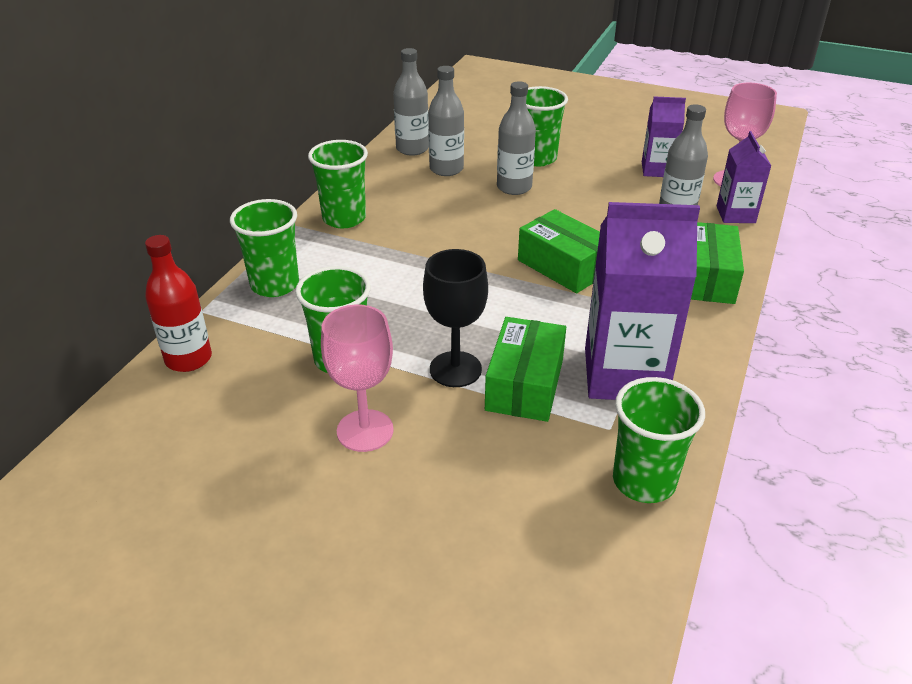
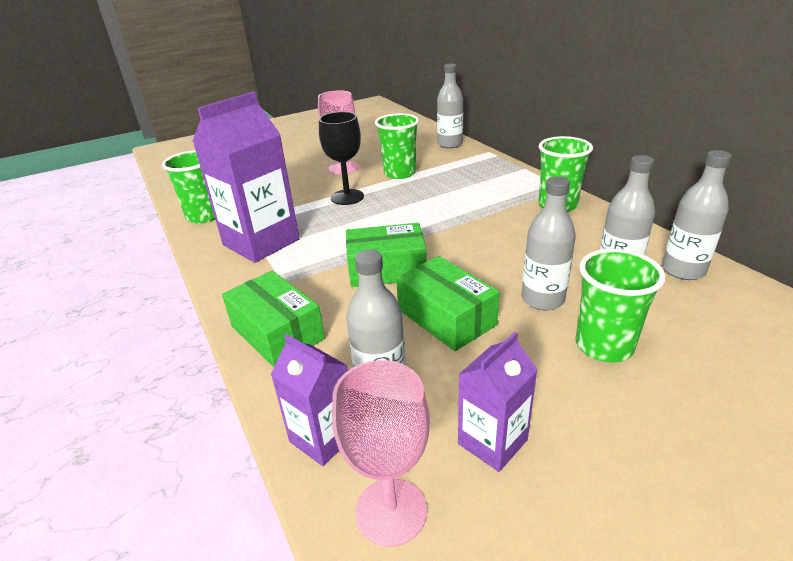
camera: 130 degrees right, 5 degrees down
(188, 359) = (450, 144): red bottle -> grey bottle
(275, 285) = (492, 170): green cup -> none
(525, 384) = (306, 211): green box -> green box (446, 317)

